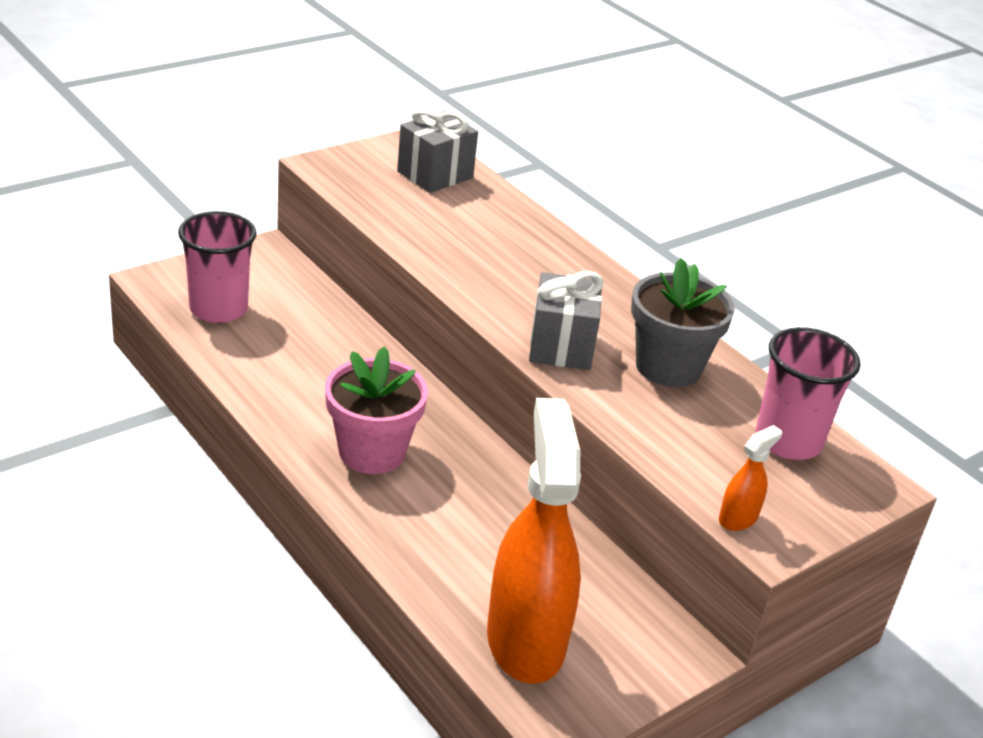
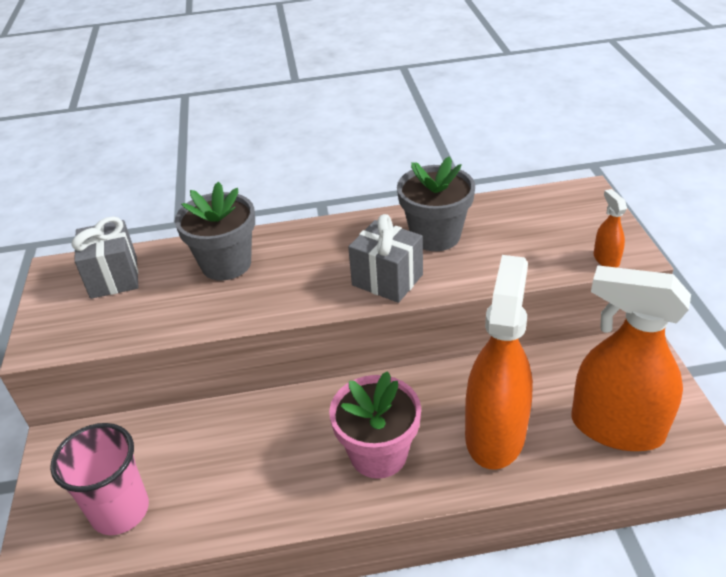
camera: 55 degrees left, 5 degrees up
(451, 536) = (495, 434): none -> orange spray bottle
(504, 234) = (226, 264): none -> grey flower pot
(788, 441) = (534, 211): pink cup -> none

